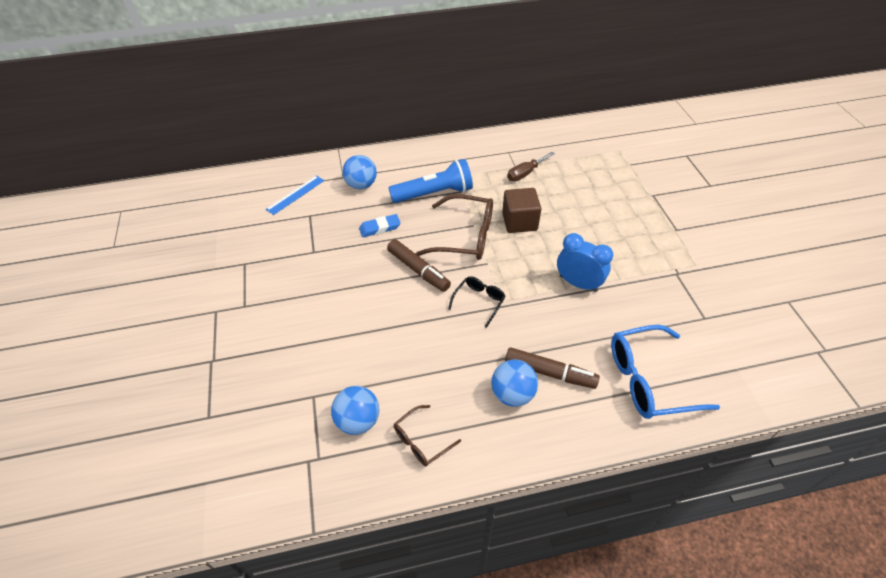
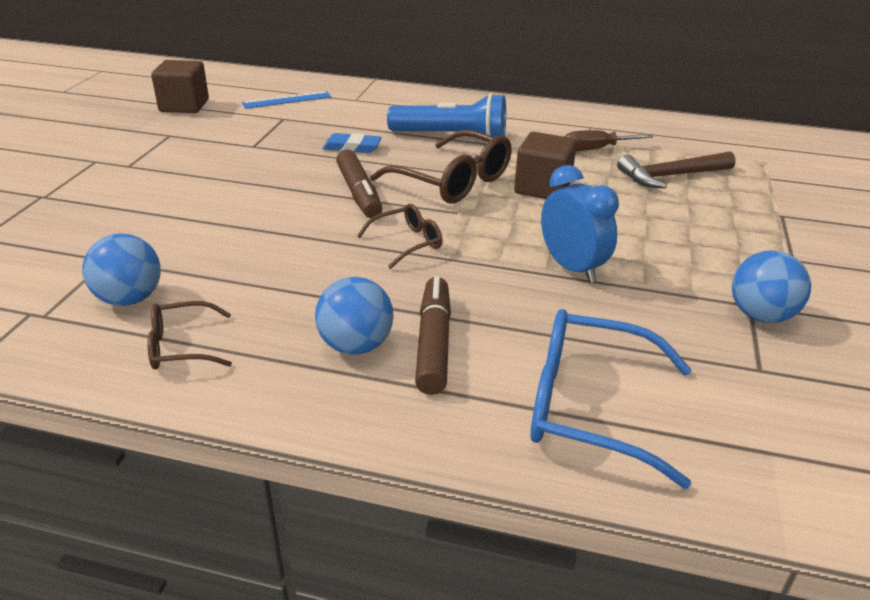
camera: 25 degrees right, 15 degrees down
(226, 228) = (184, 106): none -> brown cube
(361, 185) = (370, 110): blue ball -> blue ball (760, 315)
(479, 301) = (407, 242): black glasses -> brown glasses
(550, 373) = (434, 343): brown marker -> brown marker turned 135 degrees counterclockwise
(580, 183) = (670, 176): none -> brown hammer

